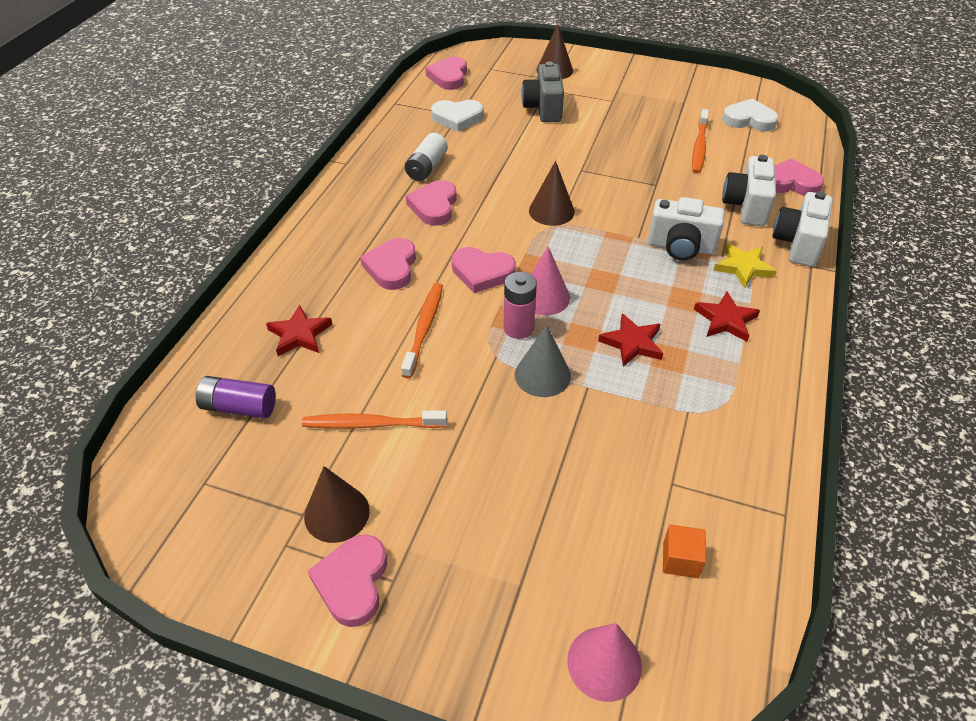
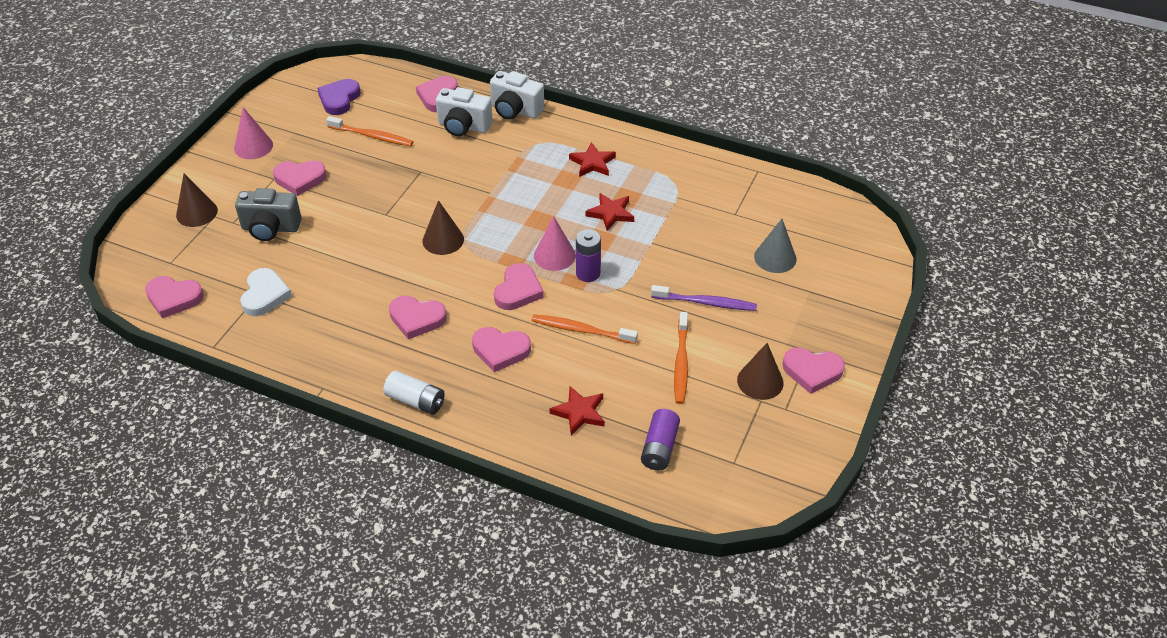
camera: 85 degrees left, 0 degrees up
(426, 167) = (350, 322): white battery -> white battery (416, 401)
(480, 449) = (706, 303): none -> purple toothbrush
(518, 328) = (588, 273): pink battery -> purple battery
(542, 375) = (638, 264): grey cone -> grey cone (775, 257)
(604, 663) = (855, 260): pink cone -> pink cone (253, 146)
(616, 114) = (300, 179): none -> pink heart
(680, 560) = (789, 219): orange cube -> none
(681, 247) = (507, 171): white camera -> none
(743, 267) = (537, 143): yellow star -> none
(749, 120) = (339, 99): white heart -> purple heart

